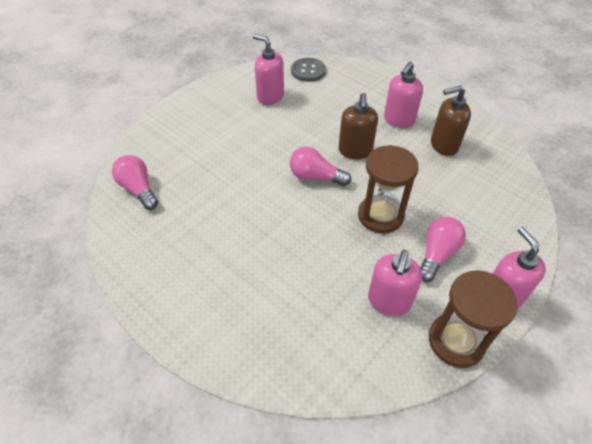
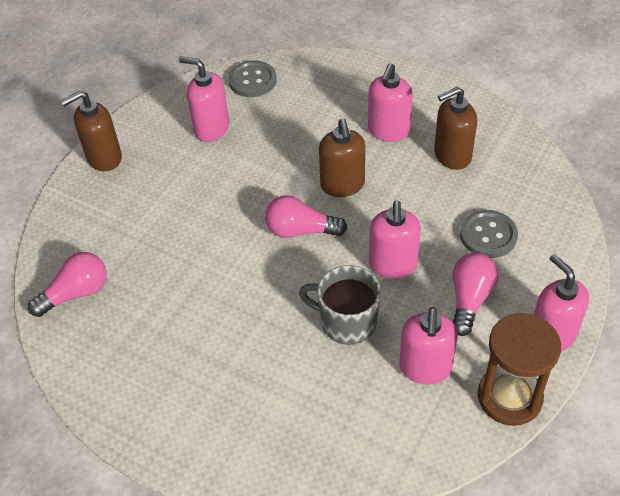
camera: 10 degrees left, 0 degrees up
(138, 189) = (76, 293): pink light bulb -> pink light bulb turned 105 degrees clockwise
(189, 103) = (104, 158): none -> brown soap dispenser
(334, 251) = (347, 322): none -> grey mug
(380, 215) = (393, 265): brown hourglass -> pink soap dispenser
(461, 208) = (488, 235): none -> grey button

